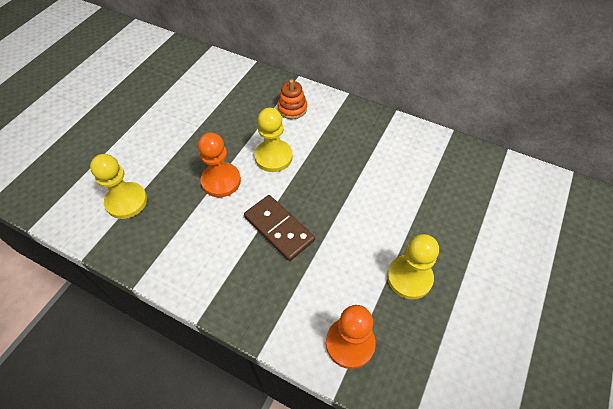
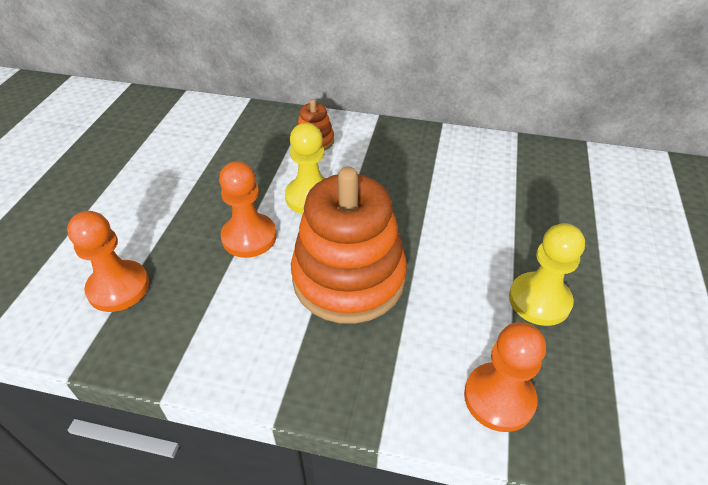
camera: 15 degrees left, 10 degrees down
(126, 201) = (118, 287): yellow pawn -> orange pawn
(279, 229) = (349, 278): brown domino -> orange stacking toy

